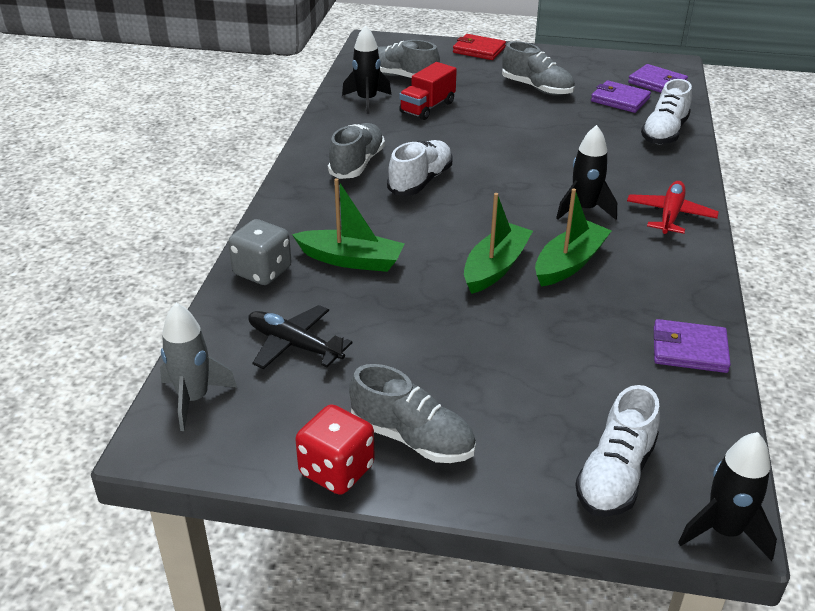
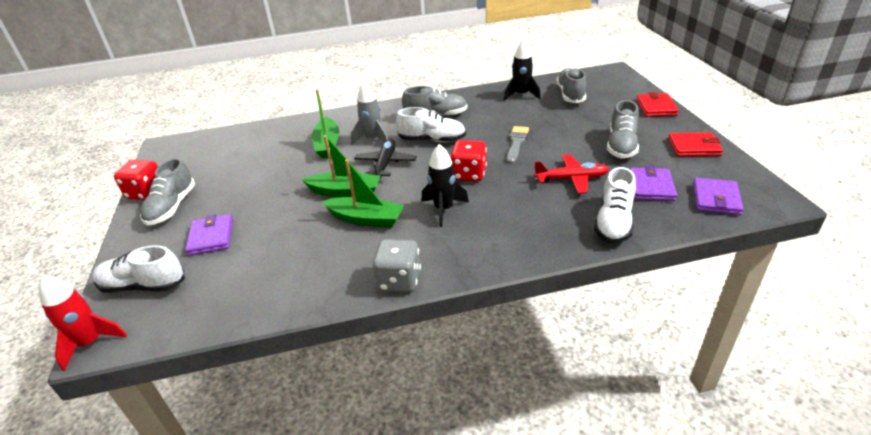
camera: 70 degrees right, 0 degrees up
(194, 399) = (195, 143): grey rocket -> grey rocket (373, 139)
(262, 272) = (304, 125): grey dice -> grey dice (399, 280)
(294, 345) = (242, 153): black plane -> black plane (385, 163)
(427, 107) = (535, 115): red truck -> none
(480, 135) = (516, 143): none -> grey brush
(523, 178) = (469, 174): none -> red dice
(569, 62) = (693, 147): none -> red wallet
(664, 133) = (613, 222): white shoe -> white shoe turned 75 degrees counterclockwise
(670, 215) = (467, 252): red plane -> red plane (572, 179)
(689, 350) = (279, 295): purple wallet -> purple wallet (211, 237)
(723, 531) = (91, 343): black rocket -> red rocket

